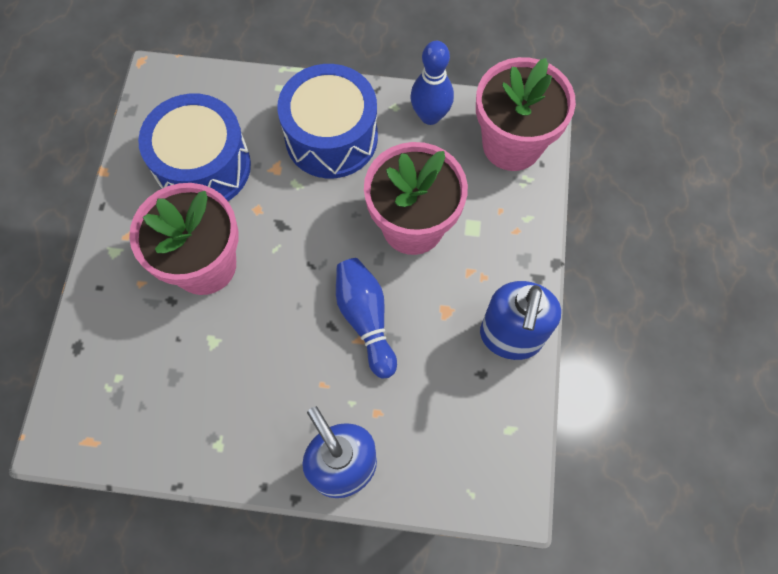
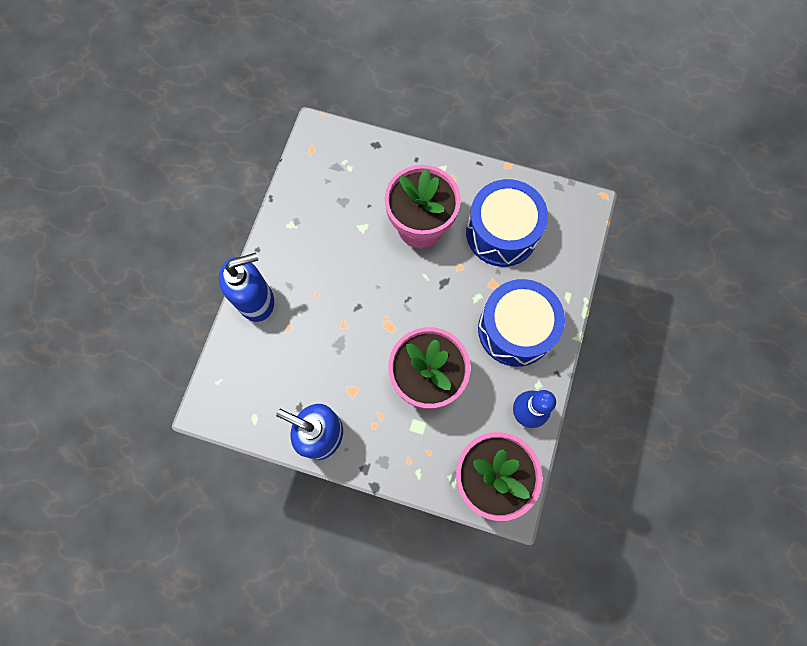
camera: 100 degrees right, 5 degrees up
(366, 319) = (357, 332): blue bowling pin -> none

